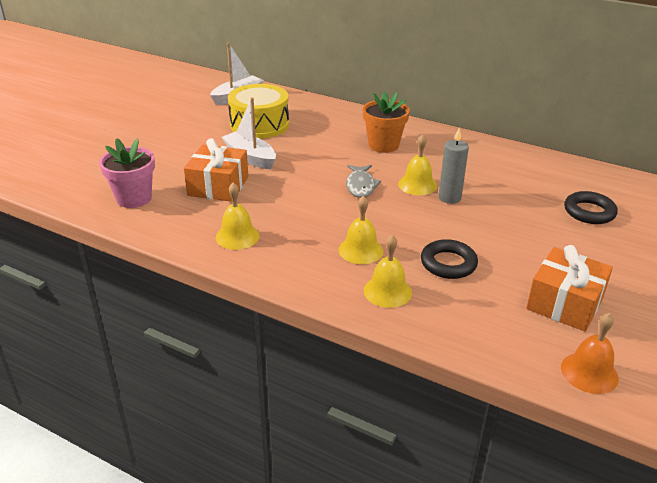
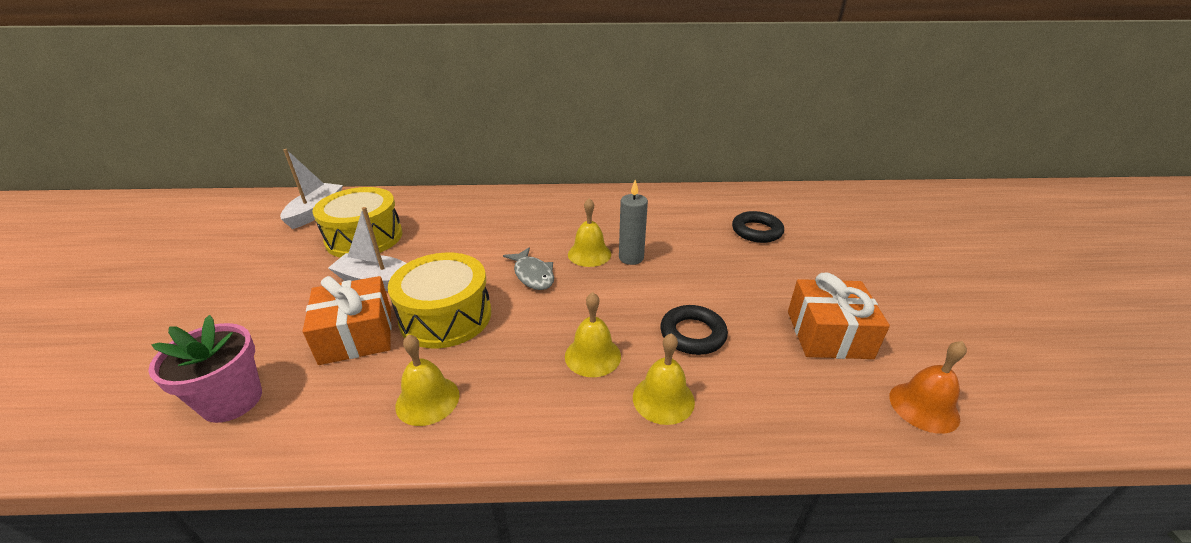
camera: 30 degrees left, 0 degrees up
(280, 193) = (446, 316): none -> yellow drum
(383, 145) = (522, 221): orange flower pot -> none

